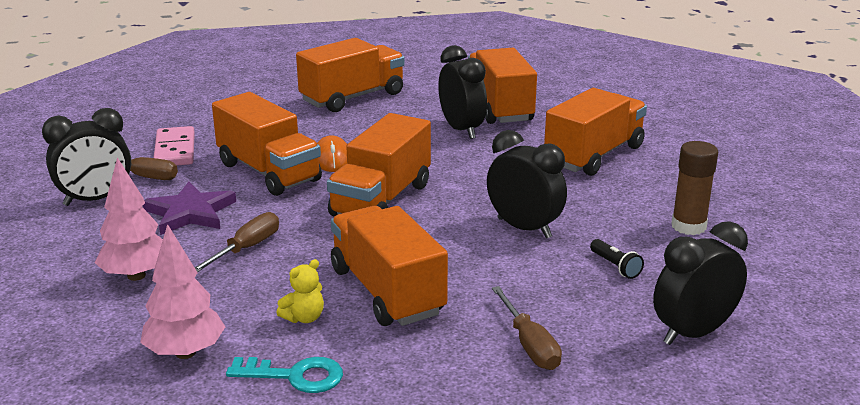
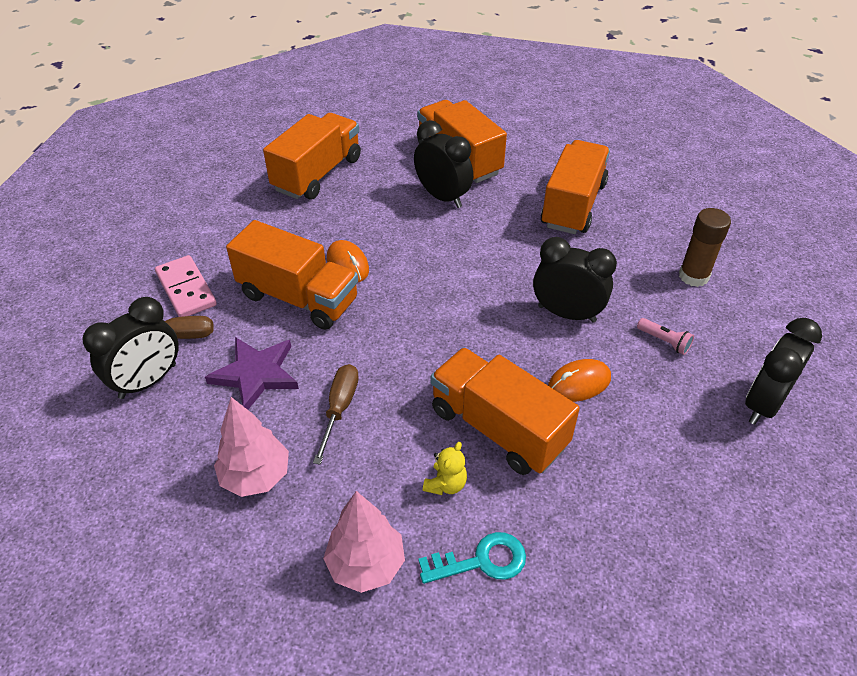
camera: 20 degrees left, 20 degrees up
(381, 200) = (425, 309): orange truck -> none
(496, 278) = (579, 383): none -> orange mouse
(529, 345) = (650, 458): brown screwdriver -> none
(615, 266) = (664, 341): black flashlight -> pink flashlight

